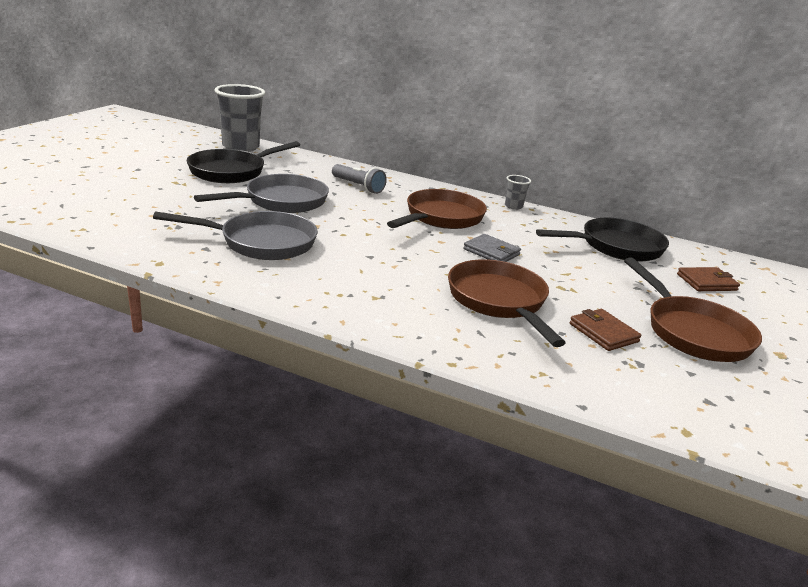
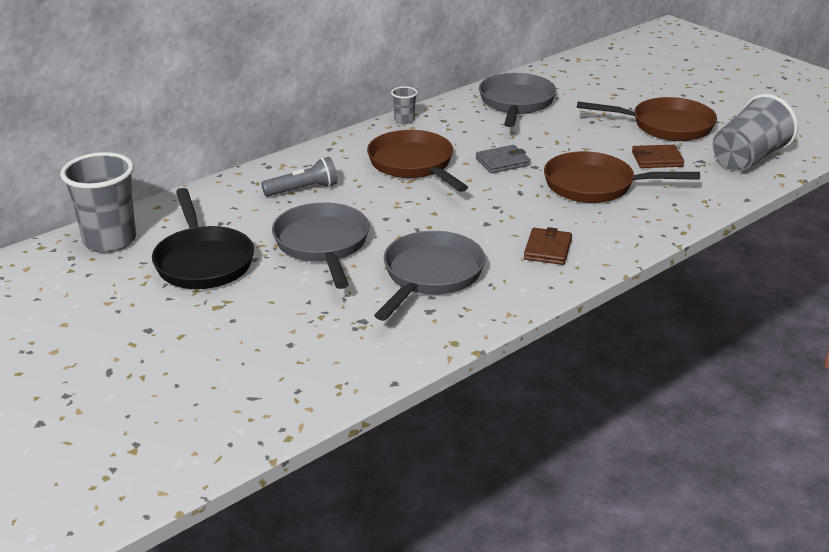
camera: 60 degrees left, 5 degrees up
(616, 247) = (516, 103): black pan -> grey pan
(693, 399) = (748, 159): none -> grey cup
(706, 282) = (593, 91): brown wallet -> brown wallet (547, 249)

